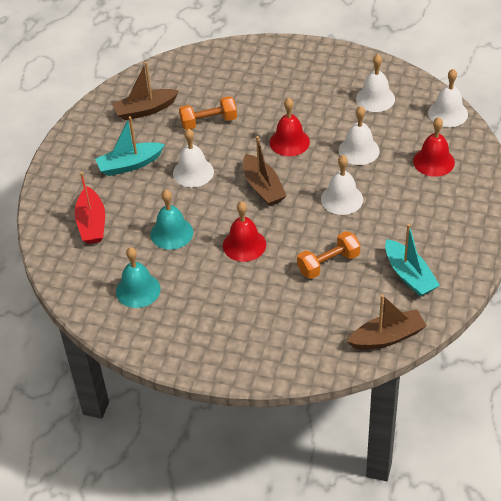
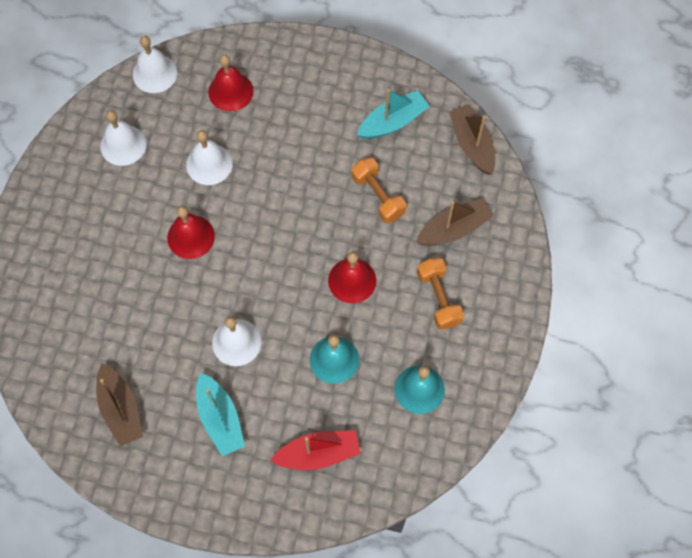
camera: 95 degrees left, 20 degrees up
(208, 122) = (149, 329): orange dumbbell -> orange dumbbell (438, 298)
(263, 187) = (264, 263): brown boat -> brown boat (454, 229)
(342, 199) = (284, 182): white bell -> none

